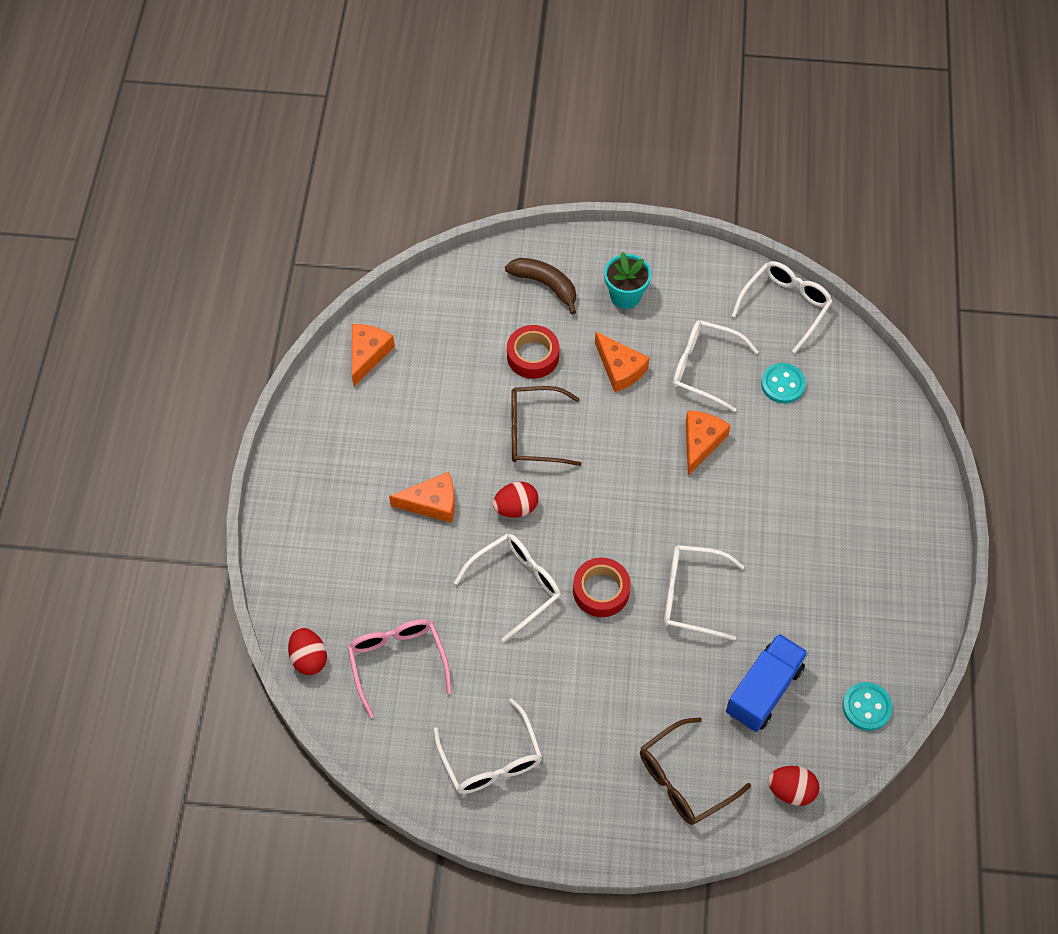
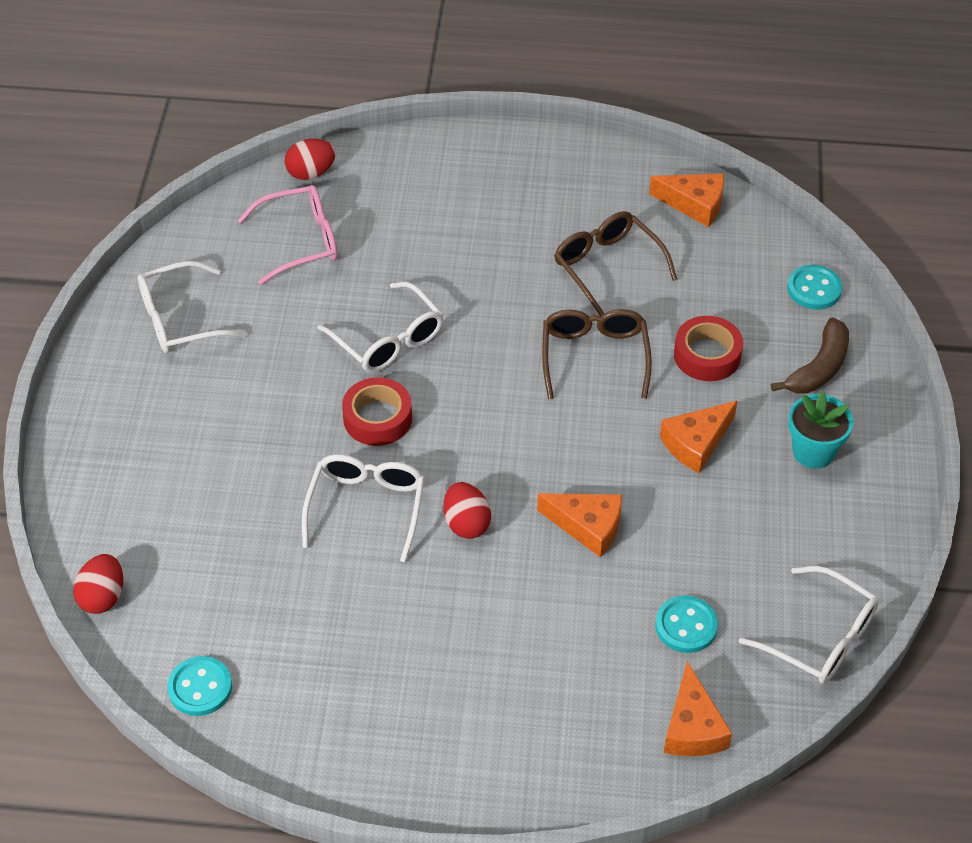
camera: 90 degrees right, 10 degrees down
(432, 503) = (496, 265): orange cheese -> orange cheese (692, 727)
(465, 280) = (814, 289): none -> turquoise button
(516, 508) = (490, 339): red egg -> red egg (466, 523)
(683, 779) = (132, 491): brown glasses -> brown glasses (607, 266)
(703, 368) = (705, 535): white glasses -> none
(764, 690) = (234, 576): blue truck -> none

